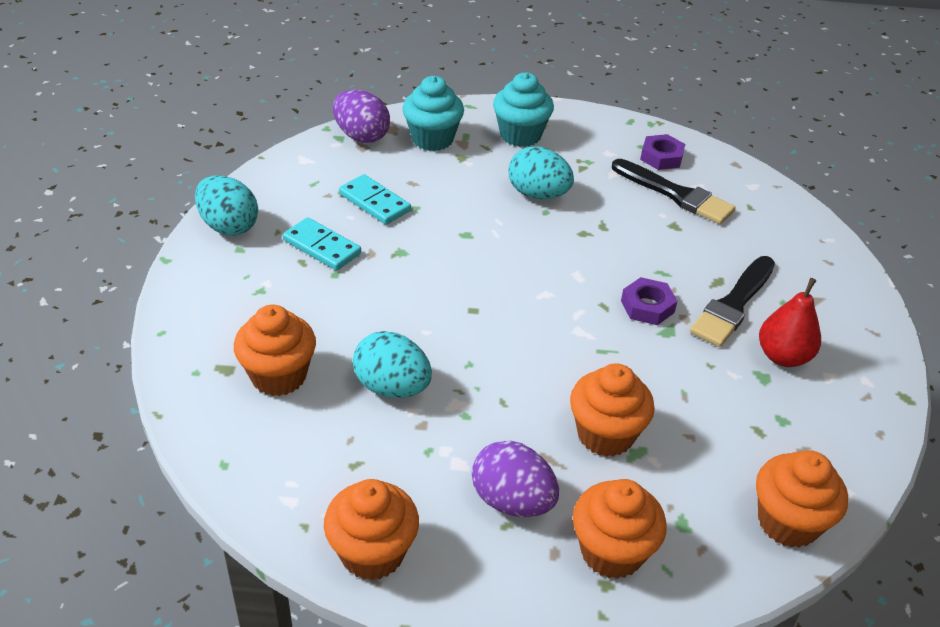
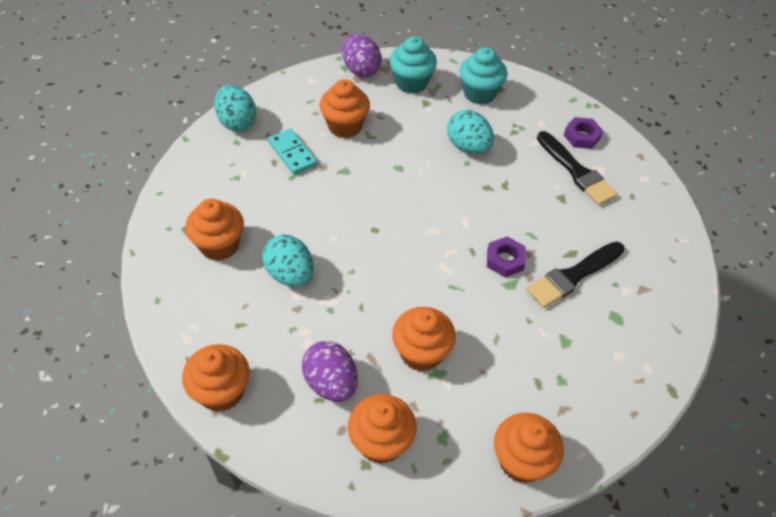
camera: 20 degrees right, 10 degrees up
(374, 202) = (345, 126): turquoise domino -> orange cupcake
(783, 356) = (590, 329): red pear -> none

